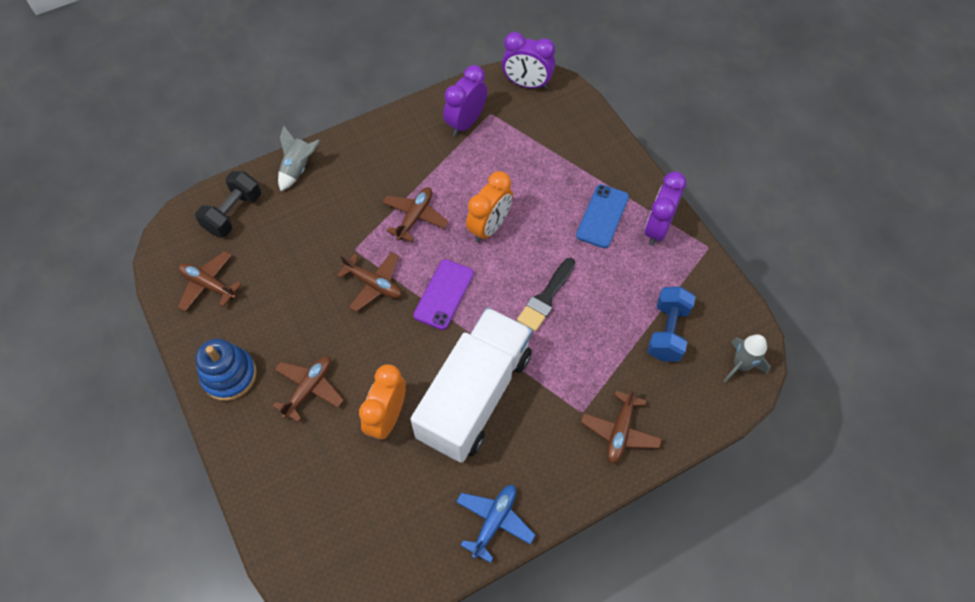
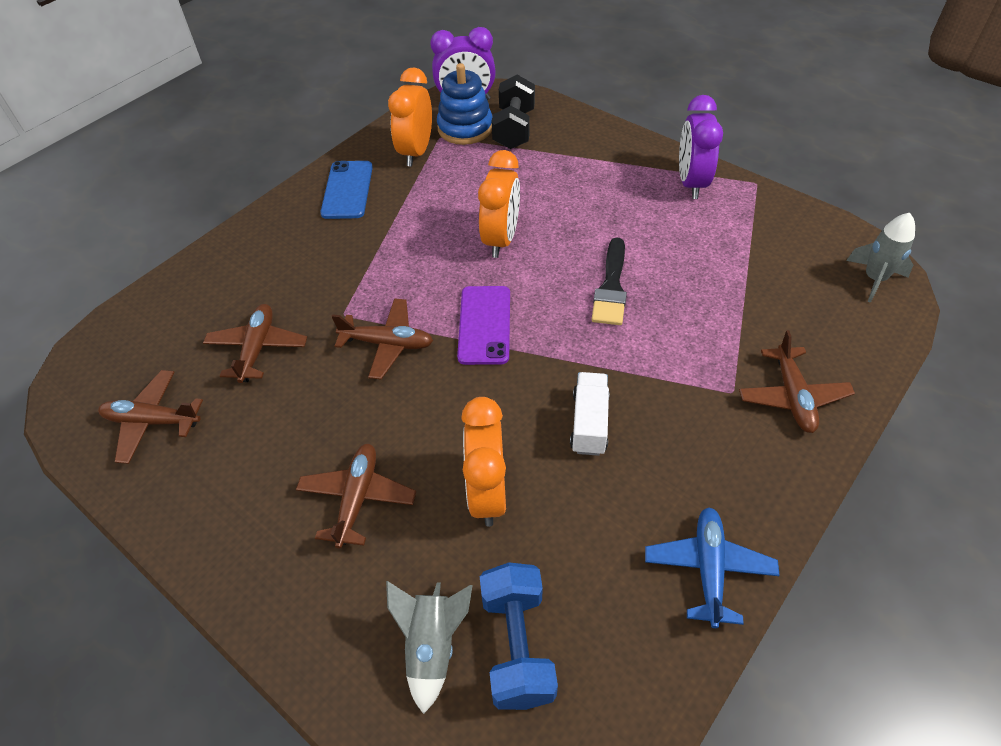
camera: 20 degrees left, 10 degrees down
(229, 375) = (229, 525): blue stacking toy -> blue stacking toy (465, 128)
(233, 213) = (157, 327): black dumbbell -> black dumbbell (514, 129)
(298, 168) = (228, 254): grey rocket -> grey rocket (432, 645)
(415, 217) = (404, 257): brown plane -> brown plane (258, 348)
(466, 123) = (416, 152): purple clock -> orange clock
(474, 395) = (589, 423): white truck -> white truck, size x0.41
(602, 216) = (624, 190): blue phone -> blue phone (347, 190)
(667, 332) = (771, 274): blue dumbbell -> blue dumbbell (517, 645)

